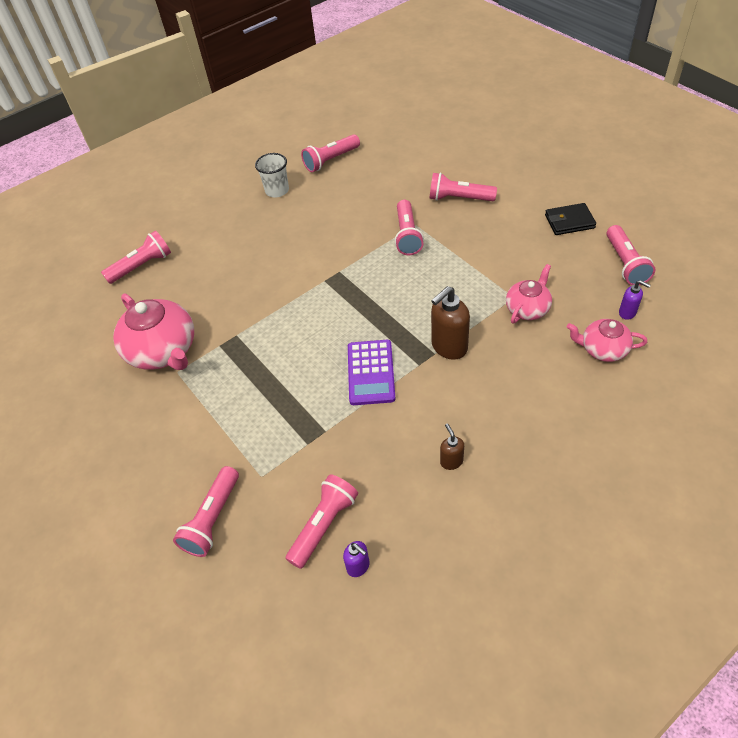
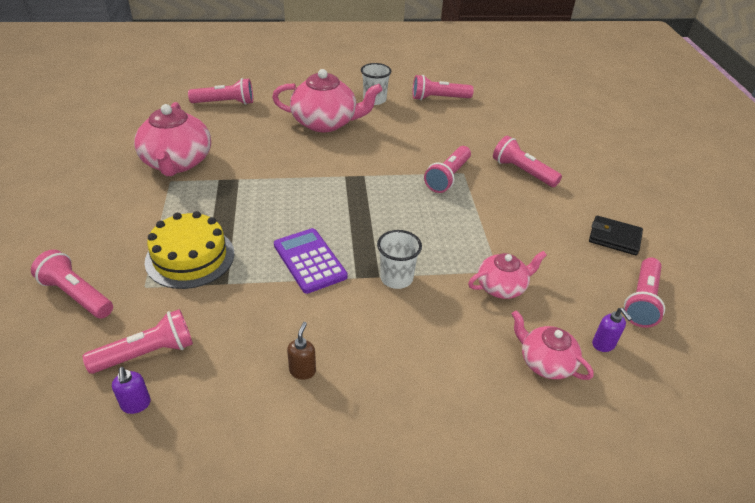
camera: 25 degrees right, 10 degrees down
(212, 519) = (77, 295): pink flashlight -> pink flashlight turned 75 degrees clockwise
(256, 237) = (325, 123): none -> pink teapot
(271, 428) = (190, 257): none -> yellow cake
(370, 372) = (310, 261): purple calculator -> purple calculator turned 120 degrees clockwise
(448, 347) = (396, 278): brown soap dispenser -> white cup

